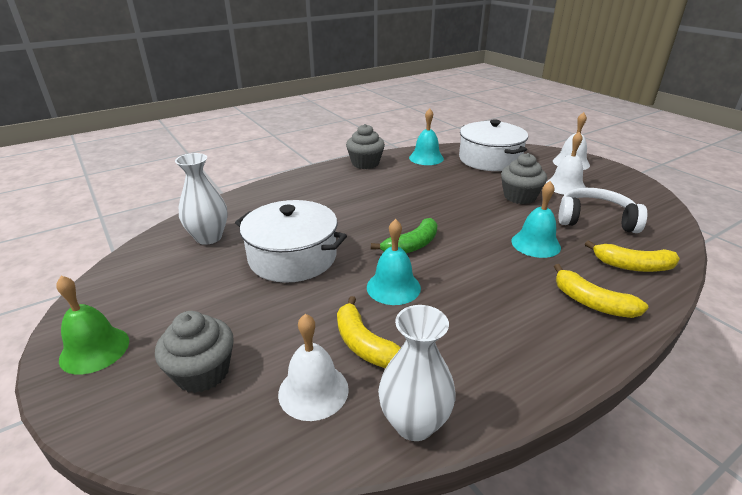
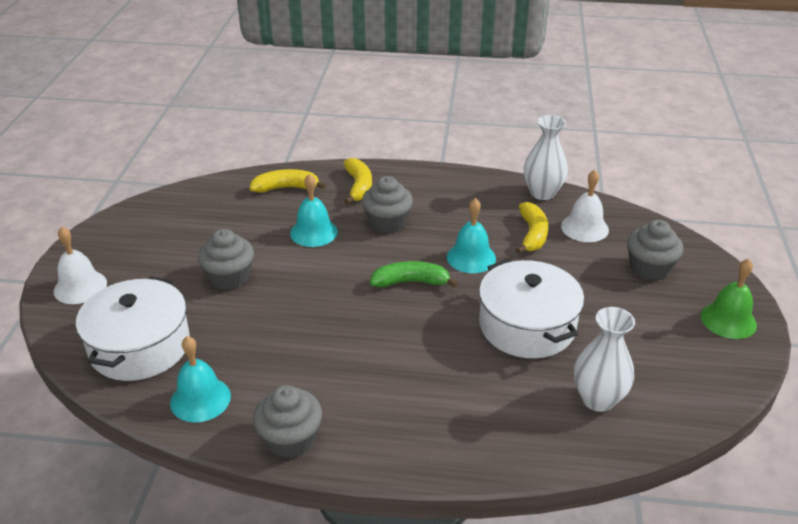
camera: 140 degrees left, 5 degrees up
(504, 281) = (387, 222): none -> grey cupcake
(565, 186) = (163, 264): white bell -> none
(595, 220) = (225, 224): white headphones -> none
(632, 266) = (286, 188): yellow banana -> yellow banana turned 60 degrees counterclockwise

